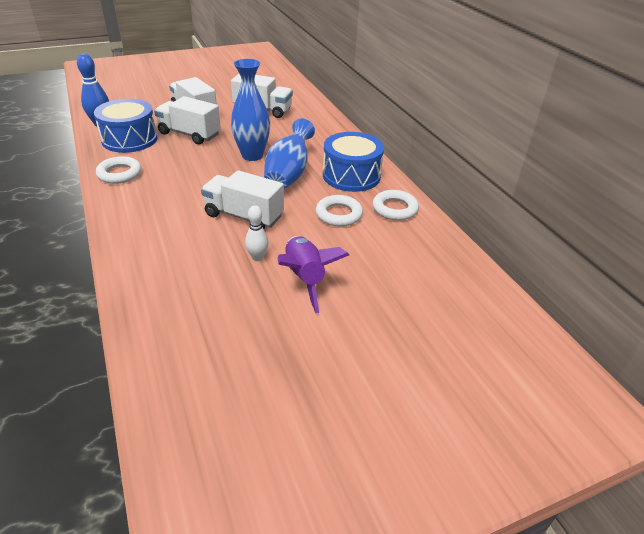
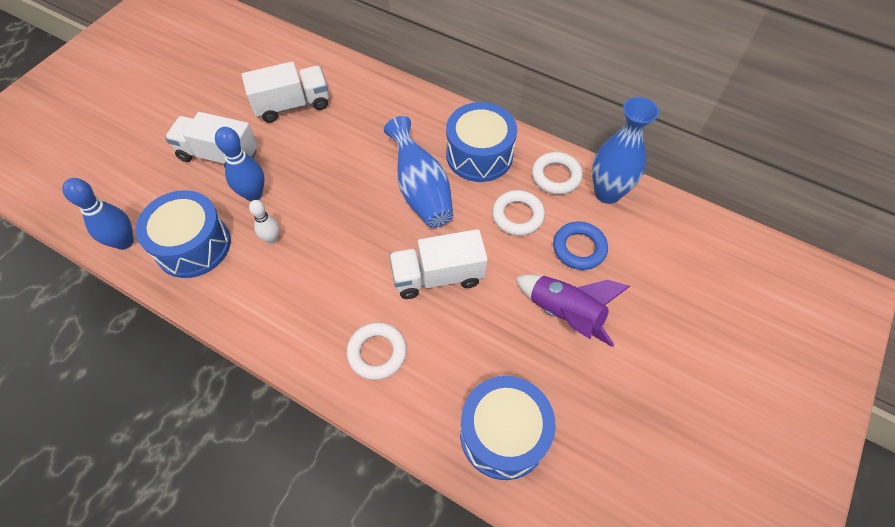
camera: 35 degrees left, 20 degrees up
(119, 174) = (247, 305): white ring -> white ring (377, 352)
(174, 313) = (503, 434): none -> blue drum
(189, 134) = (253, 194): white truck -> blue bowling pin
(252, 155) = (357, 186): blue vase -> blue vase (607, 193)
(257, 257) = (503, 318): white bowling pin -> white bowling pin (272, 238)
(363, 251) = (579, 248): none -> blue ring

